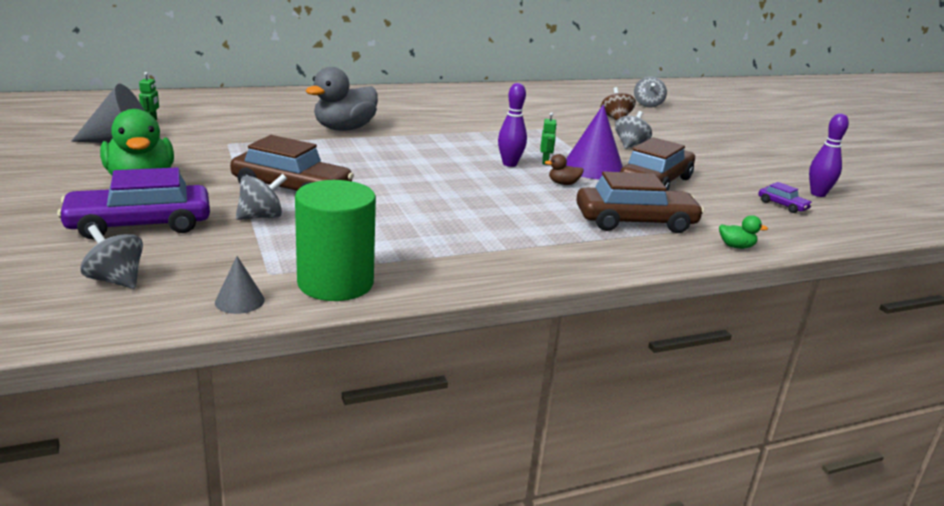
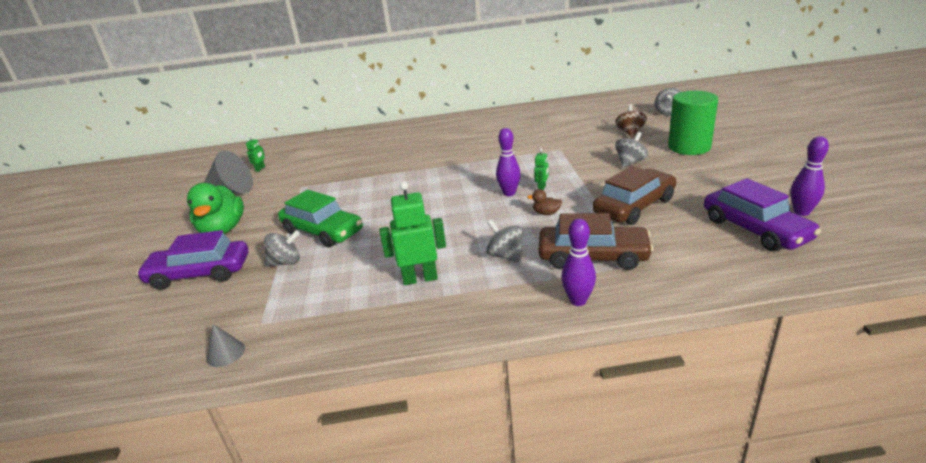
camera: 20 degrees right, 5 degrees up
(116, 280) = (155, 331): grey spinning top -> grey spinning top (505, 255)
(292, 189) = (323, 231): brown car -> green car
(335, 283) = (304, 334): green cylinder -> green cylinder (689, 147)
(344, 129) = (393, 164): grey duck -> none
(450, 236) = (420, 278): none -> green robot
(593, 168) = (582, 193): purple cone -> none
(640, 257) = (578, 300): none -> purple bowling pin
(736, 246) = (681, 285): green duck -> none
(782, 205) = (755, 229): purple car -> purple car, size x2.20

